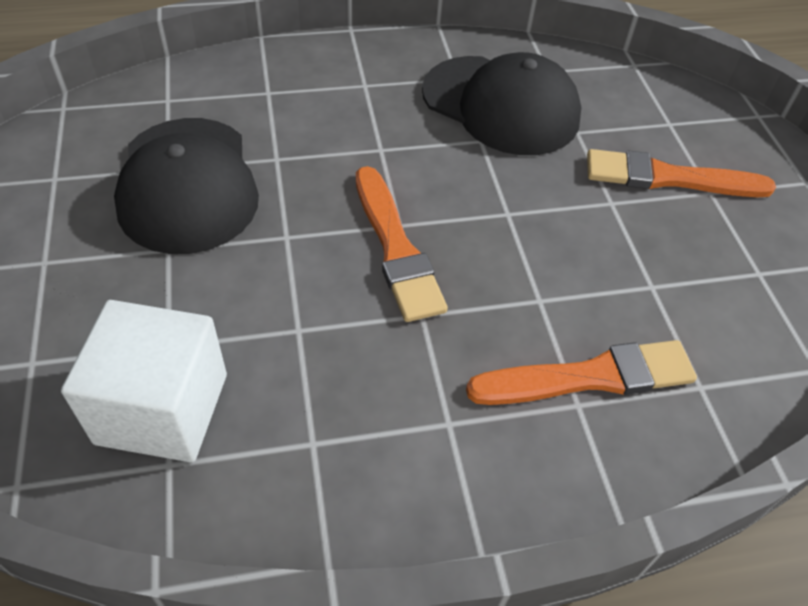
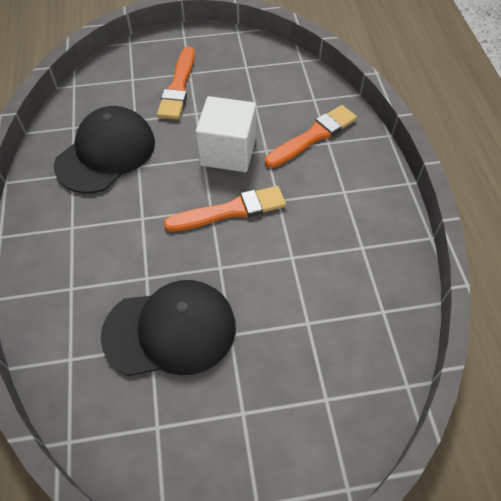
camera: 85 degrees left, 5 degrees up
(162, 408) = (351, 319): white cube -> white cube (228, 151)
(589, 377) = (313, 136): orange brush -> orange brush turned 60 degrees clockwise

